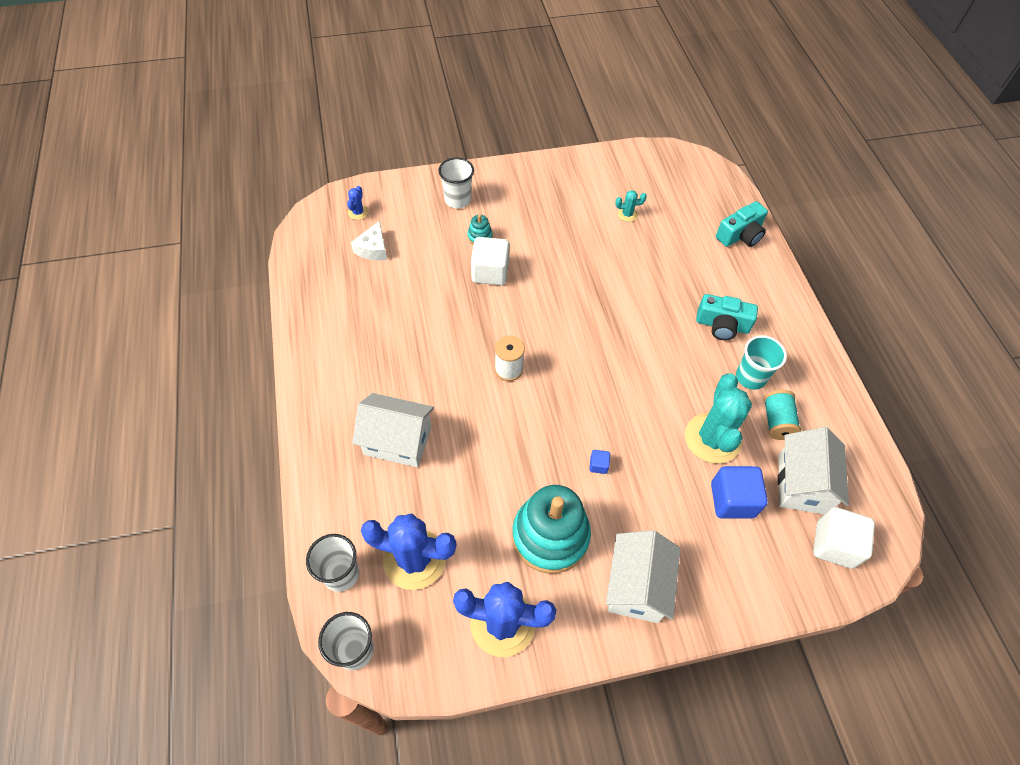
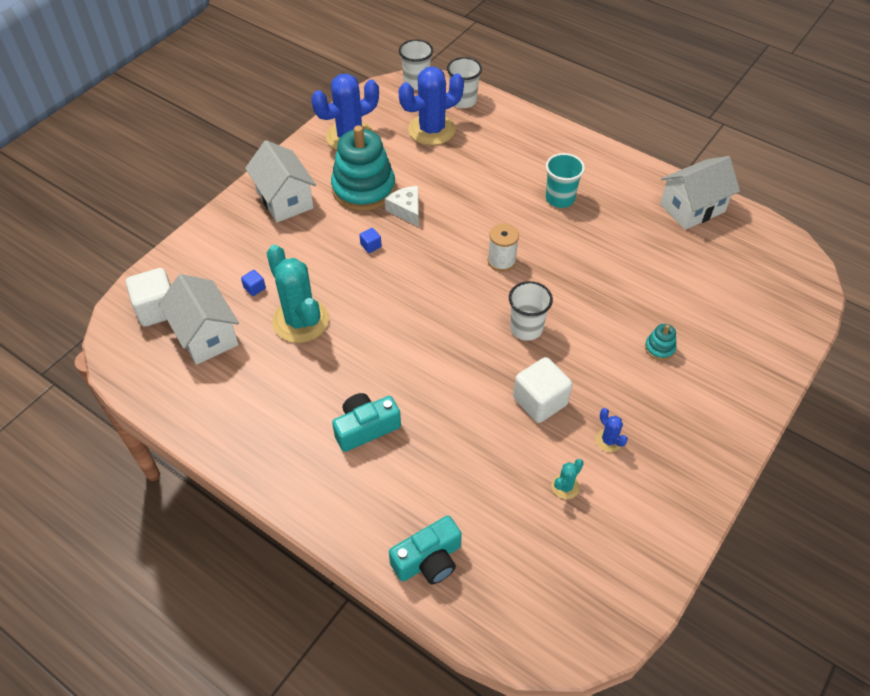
camera: 140 degrees right, 5 degrees down
(358, 212) = (778, 291): blue cactus -> blue cactus (609, 440)
(373, 249) = (719, 271): white cheese -> white cheese (406, 210)
(397, 441) = (517, 171): white house -> white house (692, 208)
(457, 200) = (727, 369): white cup -> white cup (526, 328)
(490, 272) = (609, 323): white cube -> white cube (540, 401)
(732, 500) = (254, 288): blue cube -> blue cube, size x0.45
(740, 235) = (428, 560): turquoise camera -> turquoise camera turned 135 degrees counterclockwise
(750, 377) = (304, 395): turquoise cup -> turquoise cup (560, 198)
(777, 422) = (255, 371): turquoise spool -> none

